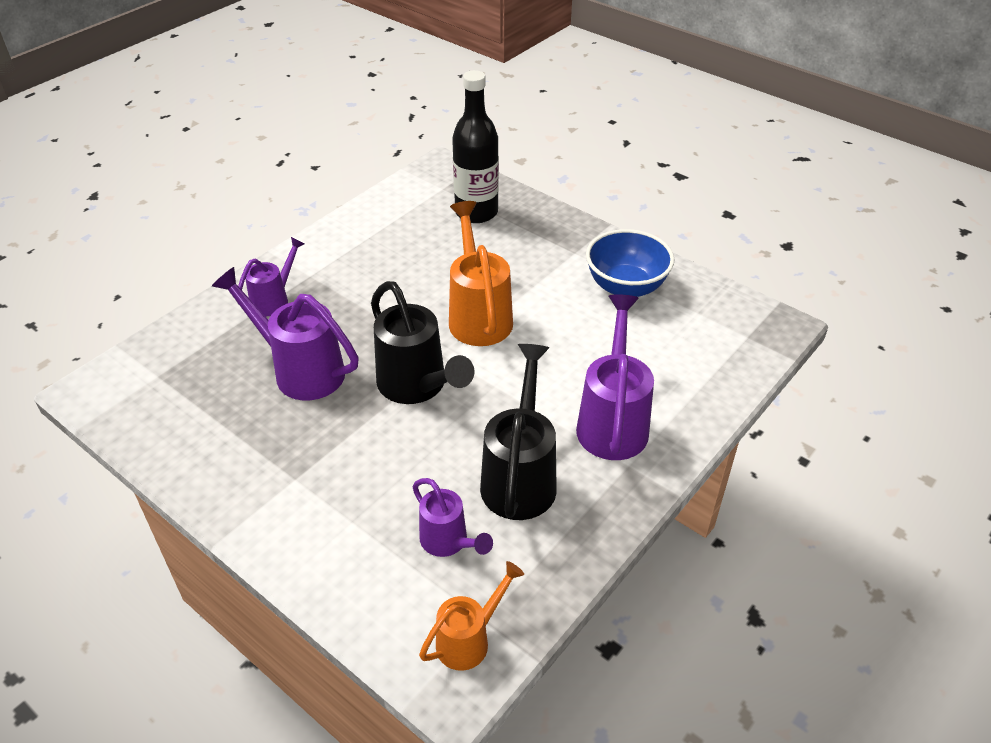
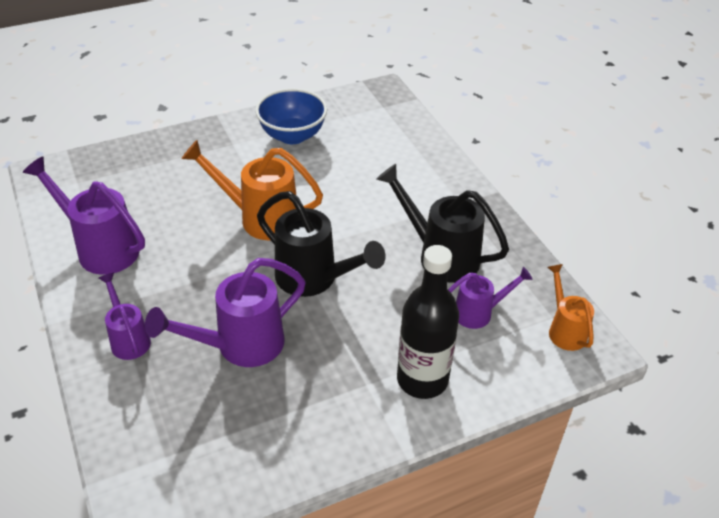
camera: 65 degrees left, 0 degrees up
(417, 386) = (314, 279): black watering can -> black watering can turned 45 degrees clockwise
(476, 212) = (131, 175): black bottle -> black bottle (422, 380)
(613, 421) = (418, 194): purple watering can -> purple watering can (101, 248)

